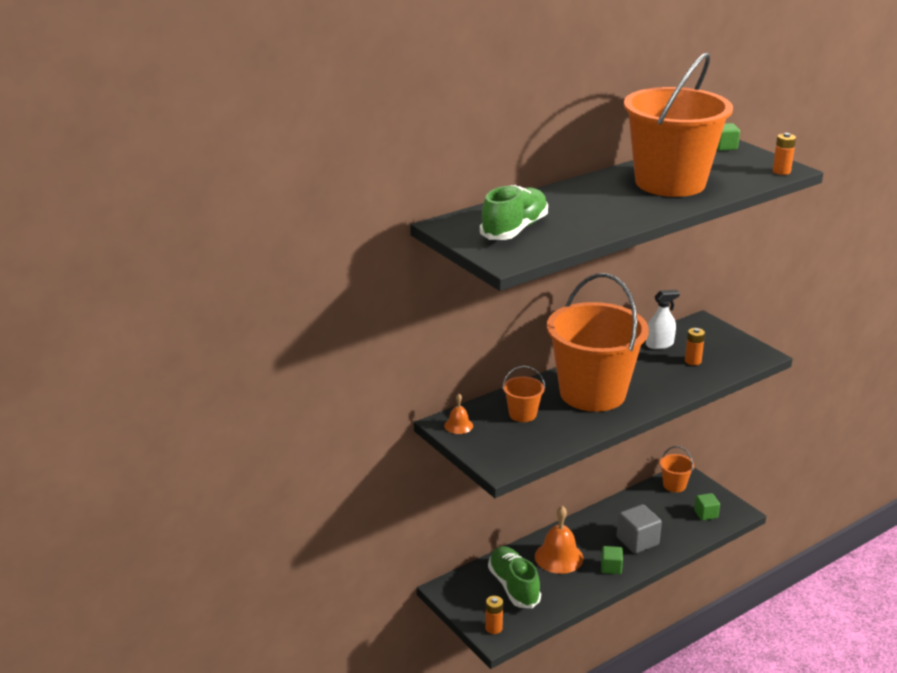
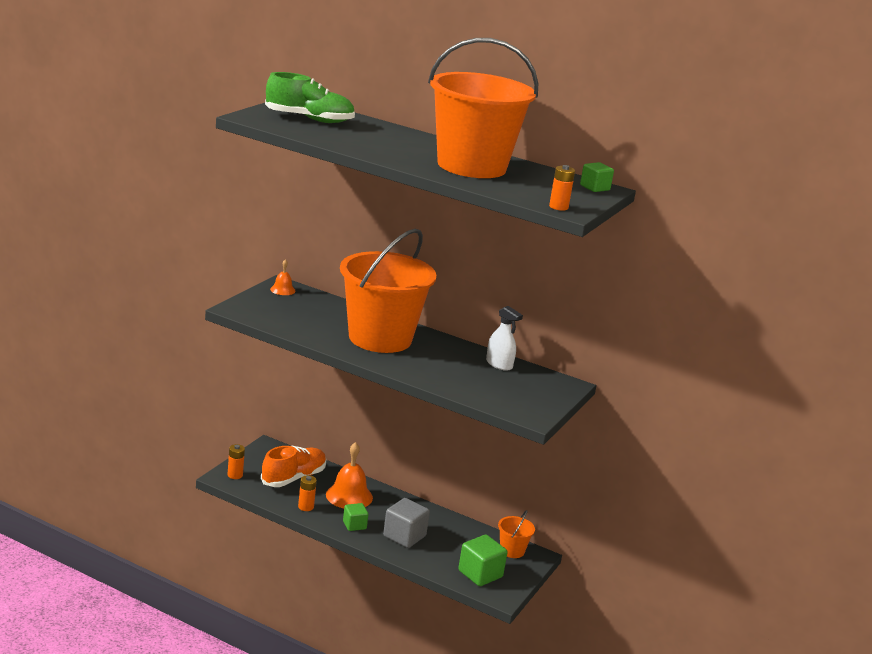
camera: 60 degrees right, 5 degrees down
(513, 586) = (293, 478): green shoe -> orange shoe
(522, 414) = (320, 312): orange bucket -> none
(693, 361) = (483, 381): orange battery -> orange battery (306, 507)
(706, 514) = (480, 574): green cube -> green cube, size x1.65

